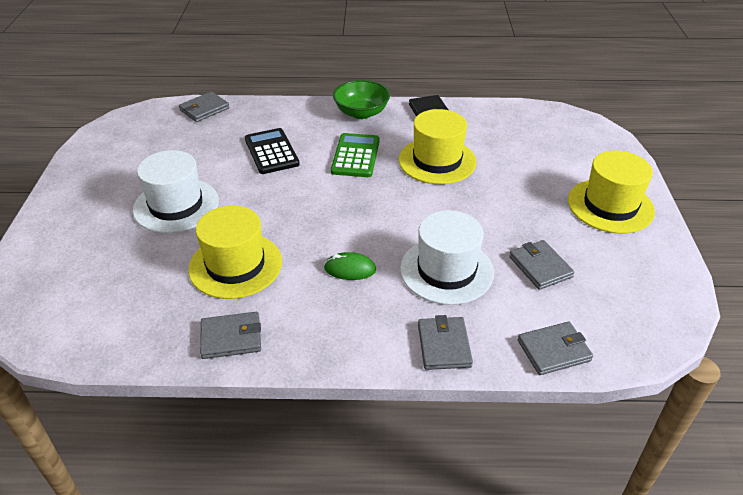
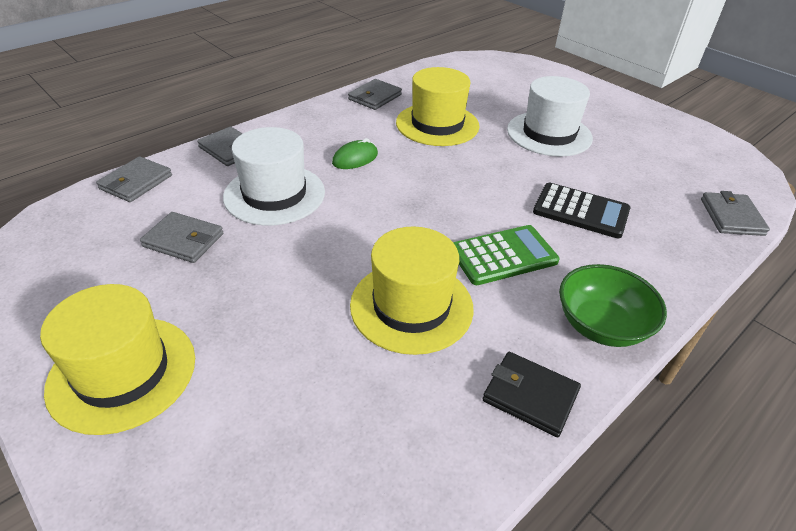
camera: 135 degrees right, 0 degrees up
(355, 156) = (503, 255): green calculator -> green calculator turned 75 degrees counterclockwise

